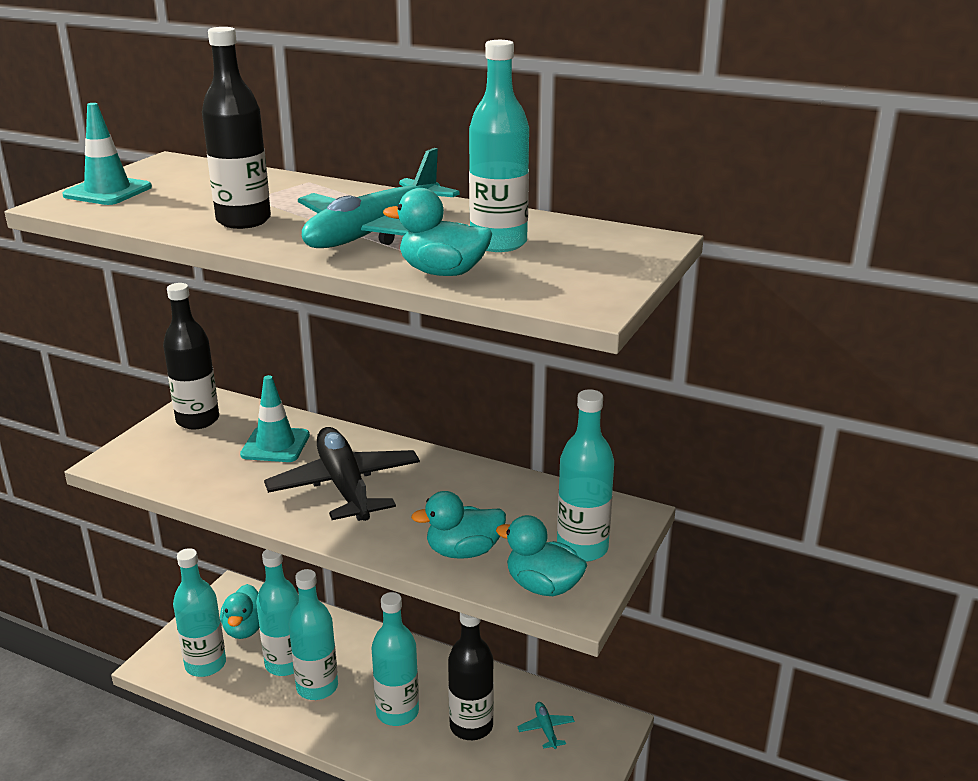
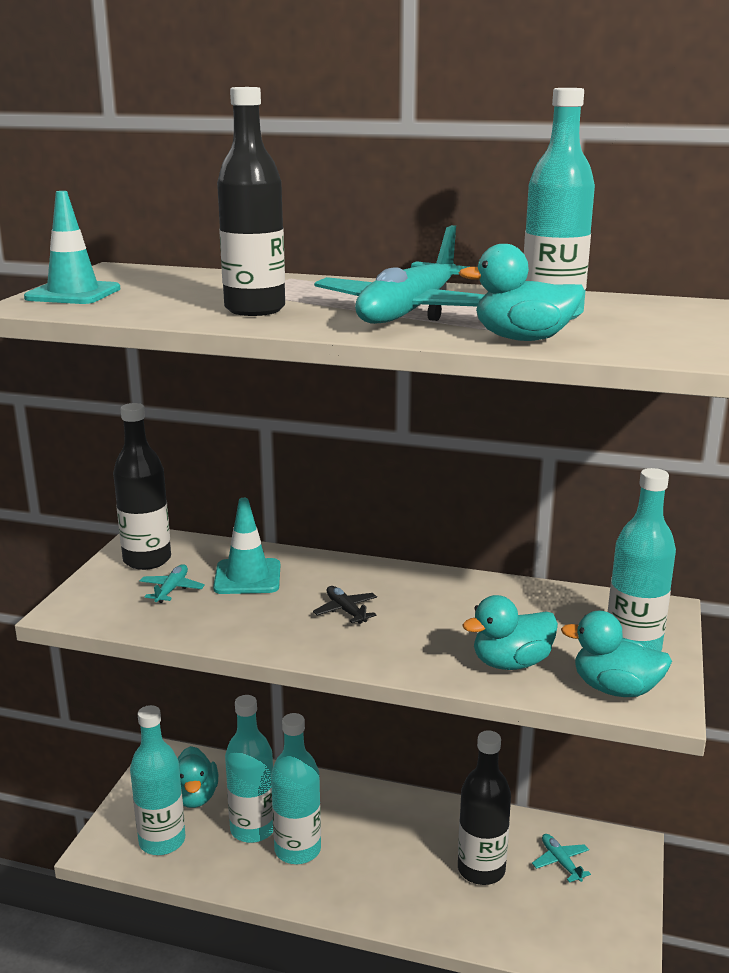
camera: 10 degrees left, 5 degrees down
(206, 451) = (172, 589): none -> turquoise plane
(344, 486) = (346, 611): black plane -> black plane, size x0.40
(397, 712) = (396, 865): turquoise bottle -> none

